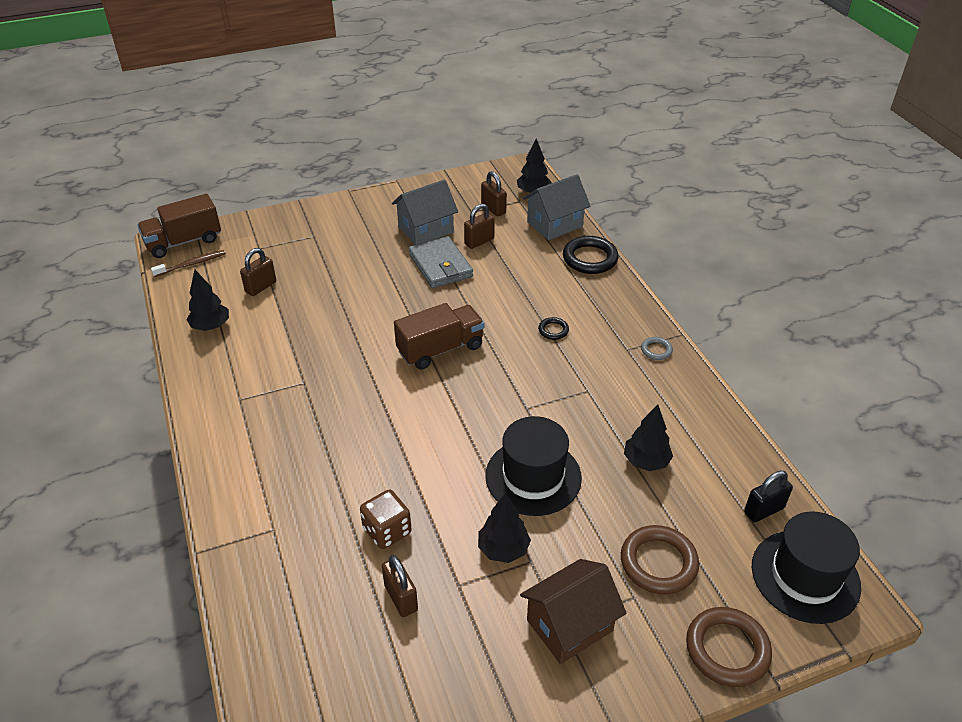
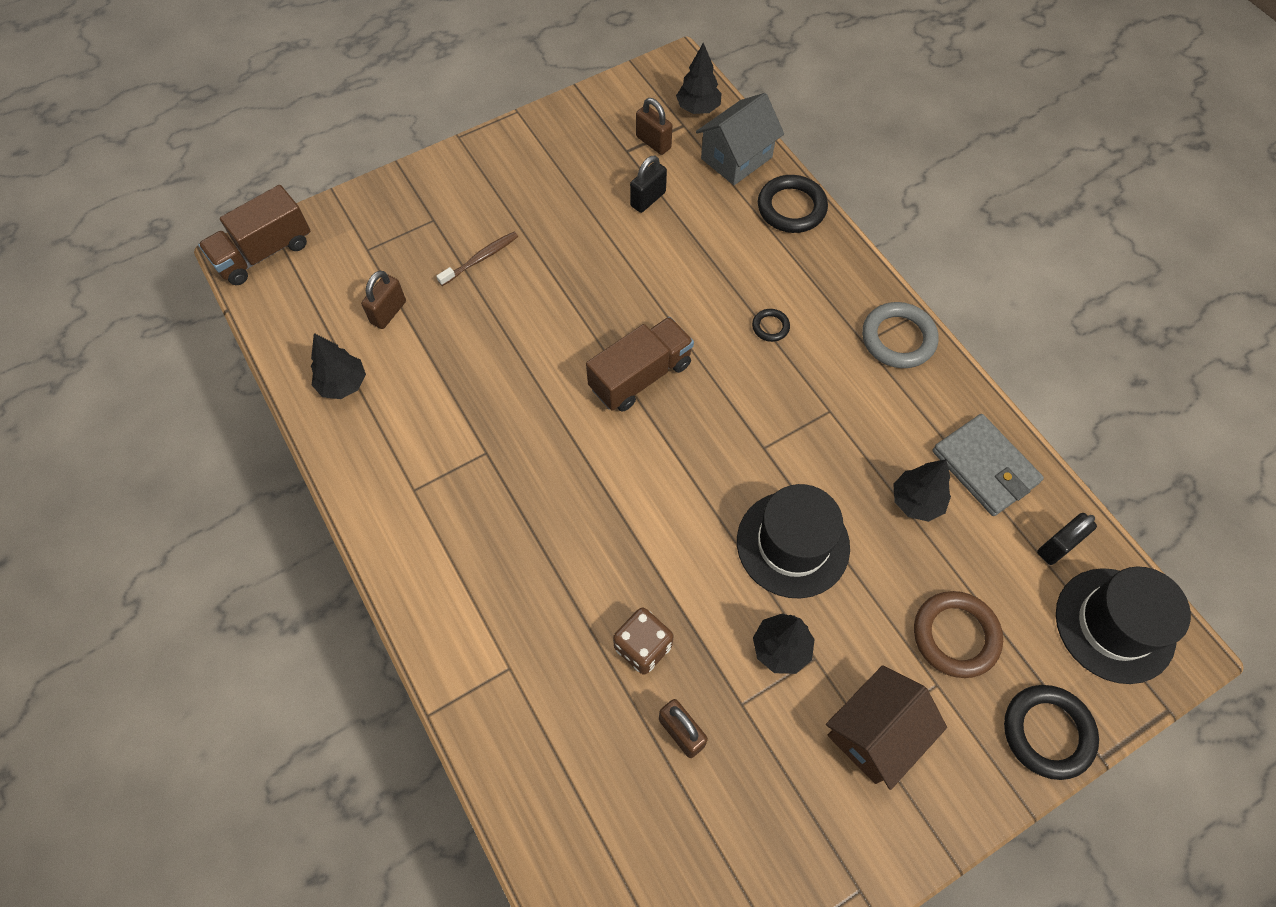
camera: 10 degrees left, 20 degrees up
(192, 264) = (286, 288): brown toothbrush -> brown toothbrush (481, 258)
(426, 230) = (575, 189): grey house -> none
(440, 265) = (608, 245): grey wallet -> grey wallet (984, 467)
(479, 241) = (648, 199): brown padlock -> black padlock
(656, 350) = (898, 338): grey ring -> grey ring, size x1.98
(727, 649) = (1047, 732): brown ring -> black ring

